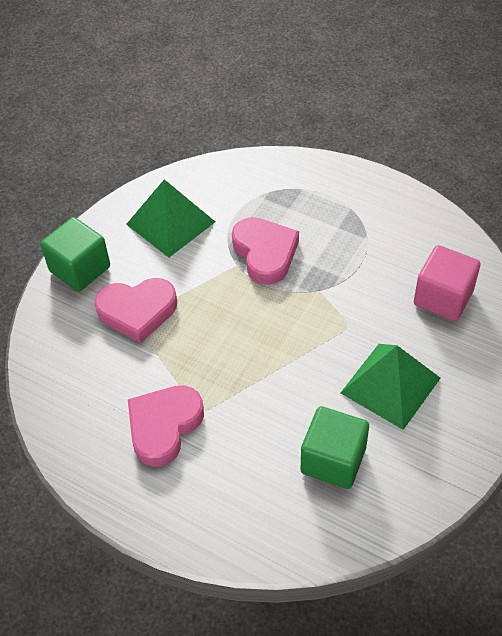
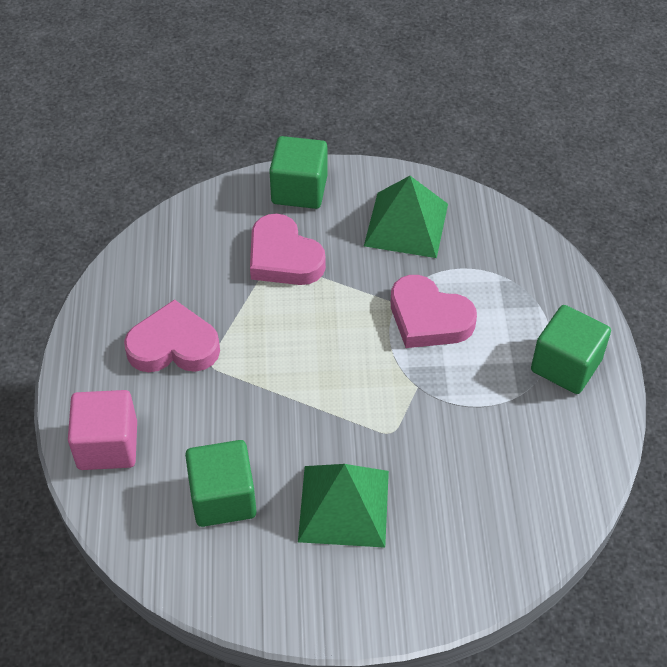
camera: 55 degrees right, 0 degrees up
(265, 253) = (428, 318): pink heart -> pink heart turned 90 degrees clockwise
(361, 201) = (566, 365): none -> green cube
(443, 297) = (492, 502): pink cube -> pink cube (107, 445)

